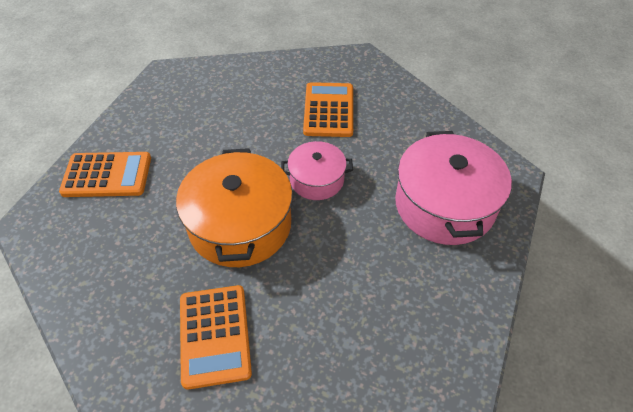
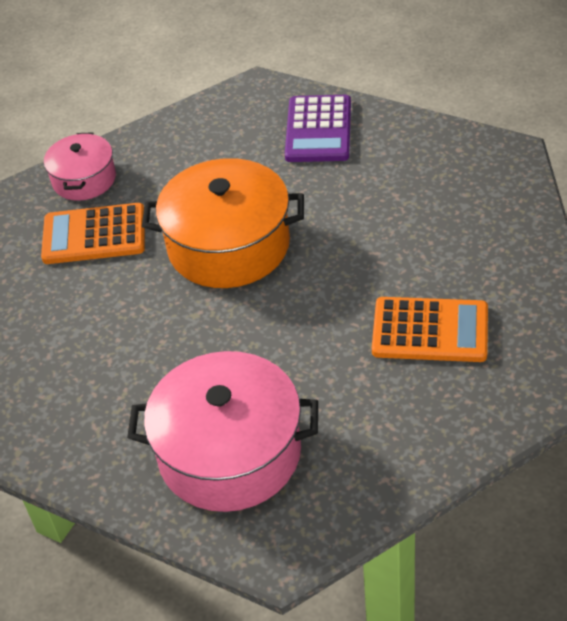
camera: 100 degrees right, 5 degrees down
(107, 175) = (318, 130): orange calculator -> purple calculator
(317, 180) = (291, 315): pink pot -> pink pot (84, 179)

